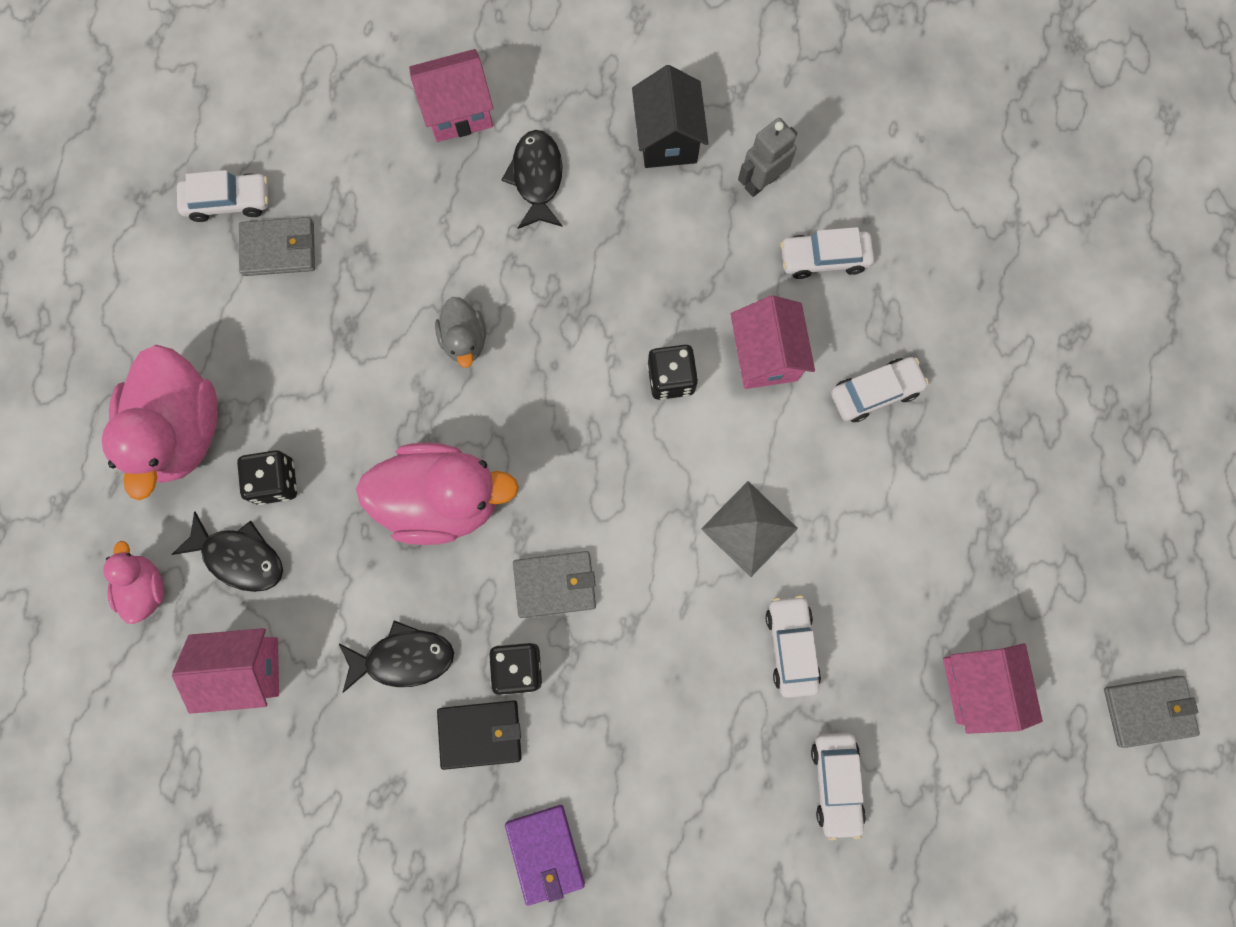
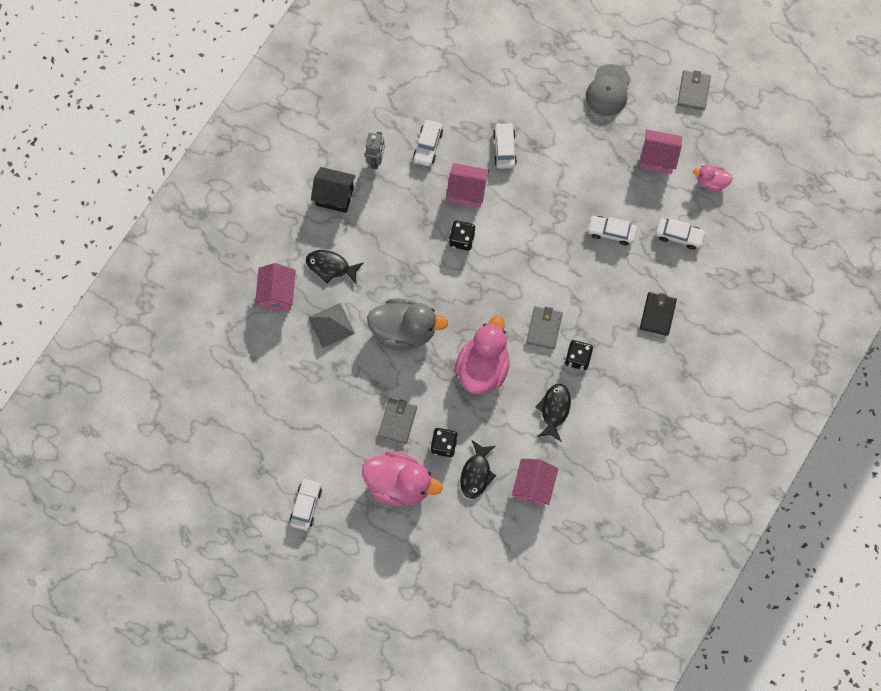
camera: 70 degrees left, 5 degrees down
(145, 588) = (475, 524): pink duck -> pink duck (711, 182)
(228, 201) = (282, 425): white car -> white car (306, 505)
(239, 557) = (476, 473): black fish -> black fish turned 150 degrees clockwise
(279, 248) = (319, 407): grey wallet -> grey wallet (397, 421)
(464, 340) = (404, 330): grey duck -> grey duck, size x1.96
(480, 734) = (602, 385): black wallet -> black wallet (657, 314)
(545, 853) = (667, 374): purple wallet -> none
(749, 528) = (549, 230): grey pyramid -> grey pyramid (331, 325)
(761, 182) = (376, 160): grey robot -> grey robot turned 150 degrees counterclockwise
(1074, 543) = (608, 90): none -> grey cap

